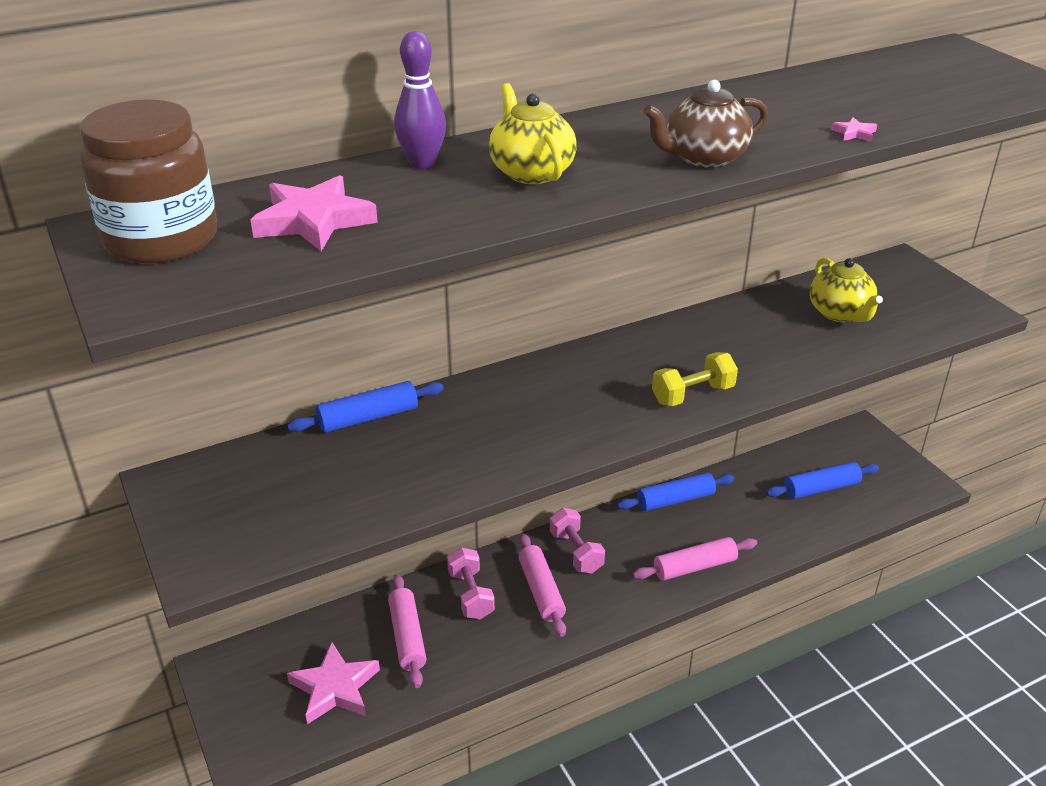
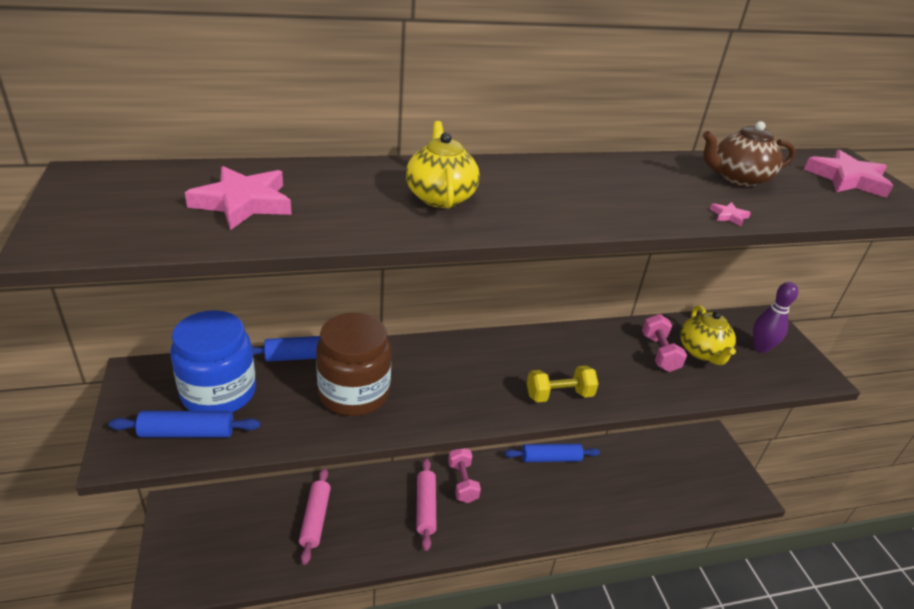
camera: 10 degrees right, 0 degrees up
(161, 239) = (118, 194): brown jar -> brown jar (354, 393)
(283, 480) = (219, 393): none -> blue jar
(335, 688) = (248, 546): pink star -> pink star (847, 179)
(422, 163) = (359, 172): purple bowling pin -> purple bowling pin (761, 347)
(471, 595) = (373, 497): pink dumbbell -> pink dumbbell (659, 353)
(694, 567) = (547, 517): pink rolling pin -> none
(703, 158) = (589, 213): brown teapot -> brown teapot (738, 179)
(821, 488) = (666, 477): blue rolling pin -> blue rolling pin (187, 433)

